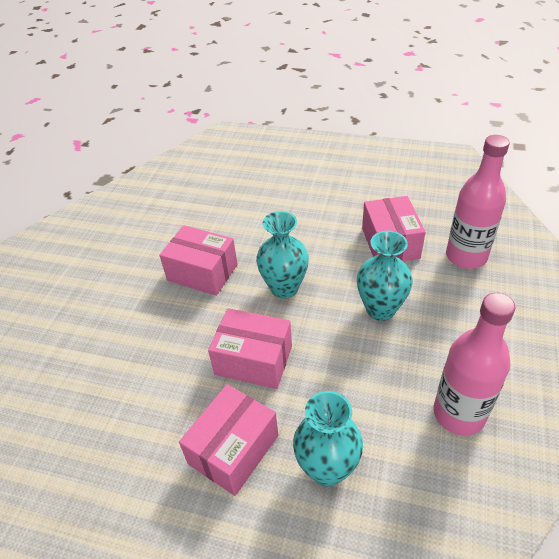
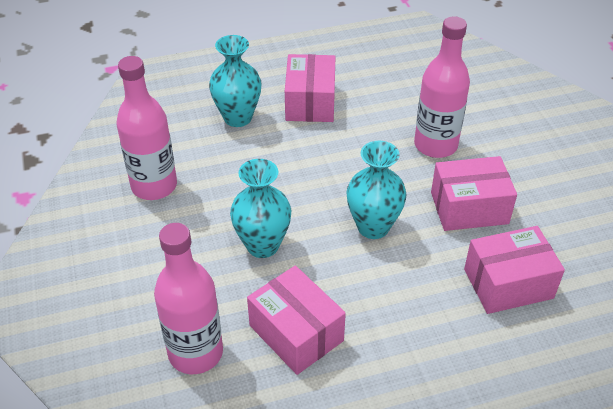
camera: 145 degrees right, 0 degrees up
(168, 335) = (435, 145): none -> pink bottle
(253, 360) = (345, 157): pink box -> pink box (508, 283)

